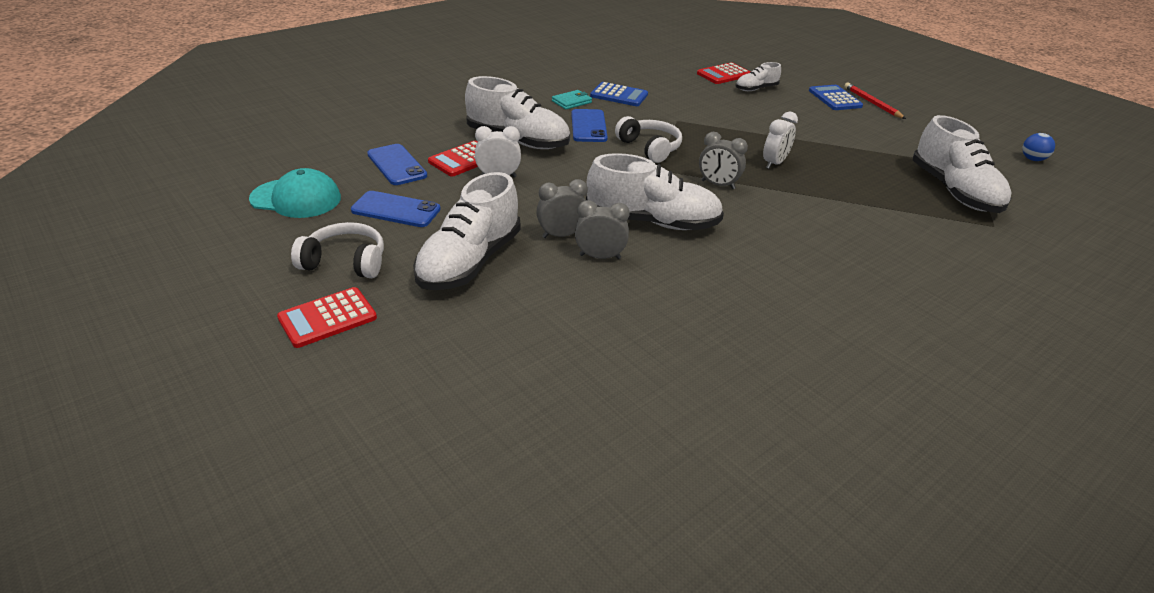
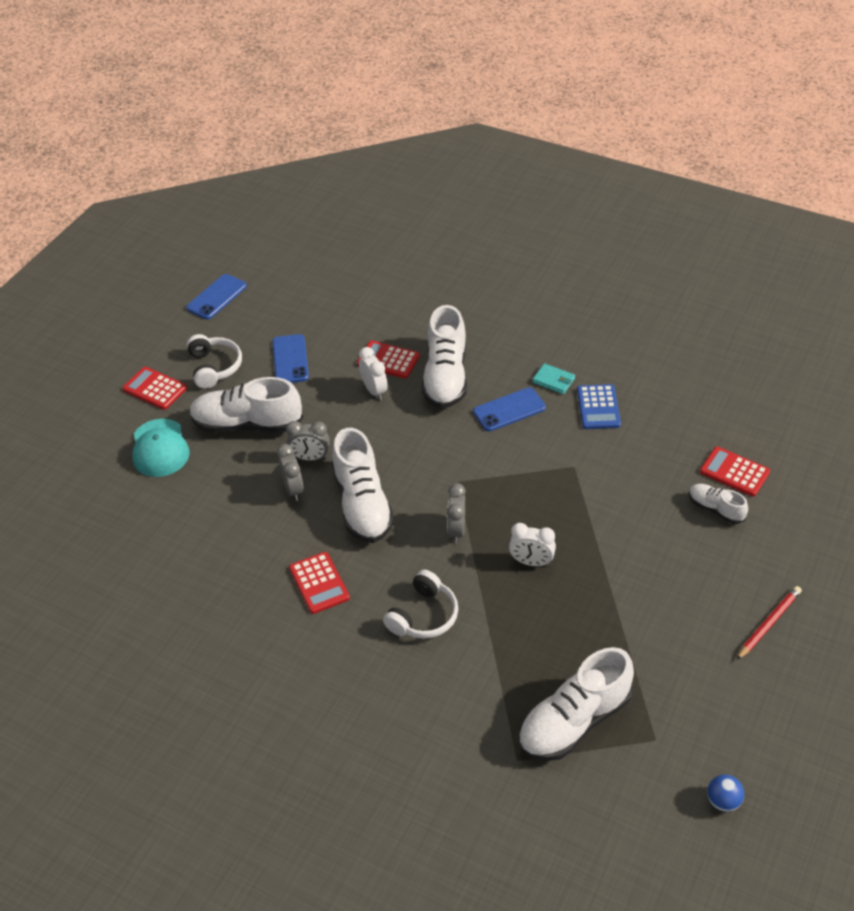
camera: 70 degrees right, 10 degrees up
(296, 198) = (274, 306): turquoise cap -> turquoise cap (160, 448)
(397, 165) = (354, 329): blue phone -> blue phone (217, 297)
(561, 235) = (310, 458): grey clock -> grey clock turned 135 degrees clockwise
(650, 148) = (496, 464): white headphones -> white headphones (424, 616)
(748, 274) = (319, 583): none -> red calculator
(835, 98) = (751, 585): blue calculator -> none

